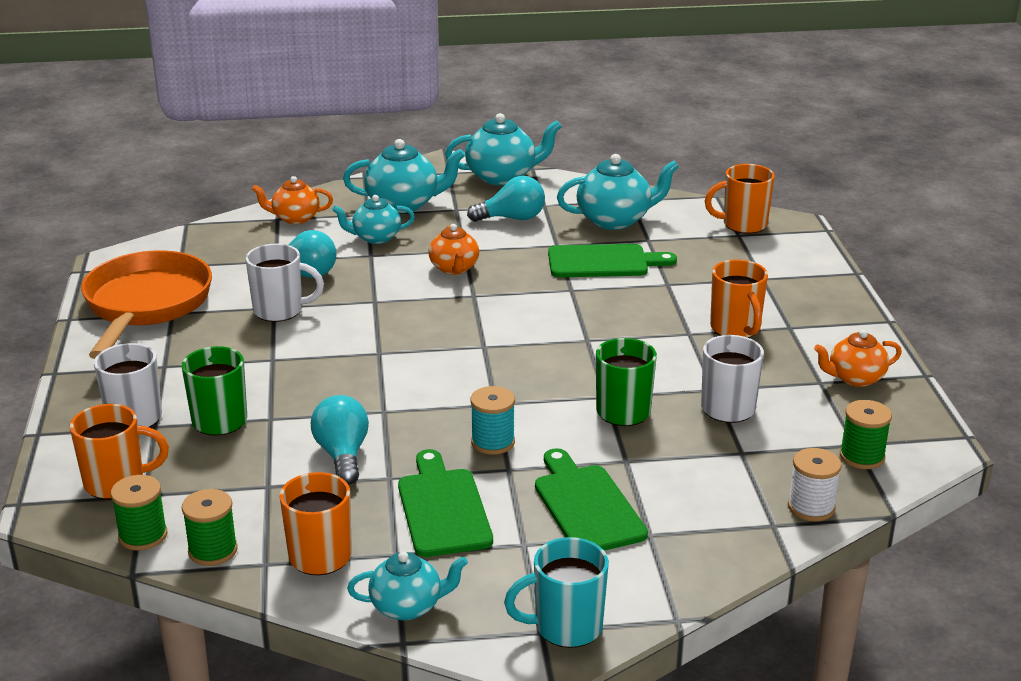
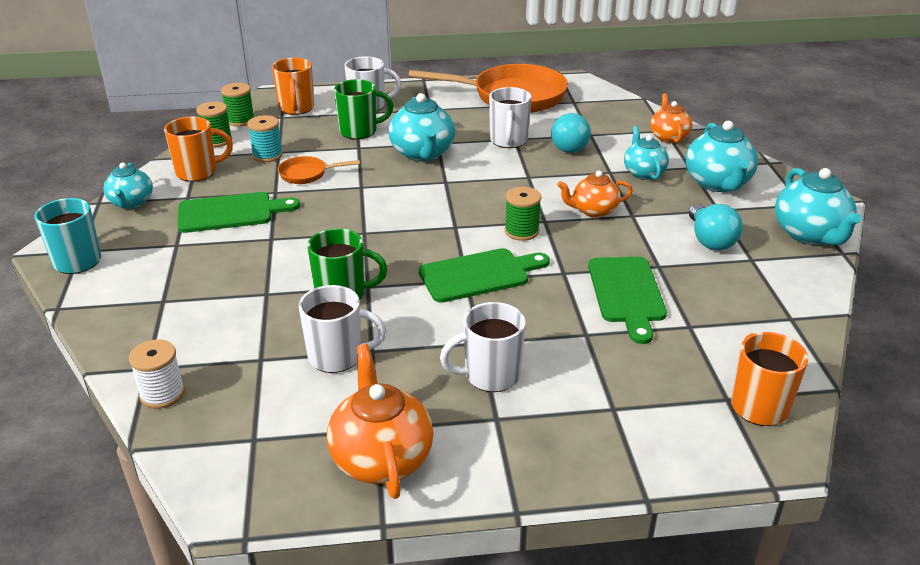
camera: 90 degrees right, 5 degrees up
(342, 455) = (307, 174): turquoise light bulb -> orange pan
(493, 442) = (308, 231): turquoise spool -> turquoise spool (267, 155)
(586, 506) = (211, 272): green cutting board -> green cutting board (479, 275)
(615, 220) = (732, 305): turquoise teapot -> turquoise teapot (422, 153)
(736, 329) = (490, 375): orange mug -> white mug
(855, 378) = (381, 458): orange teapot -> orange teapot, size x1.56
(862, 456) = (231, 440): green spool -> green spool (521, 231)

